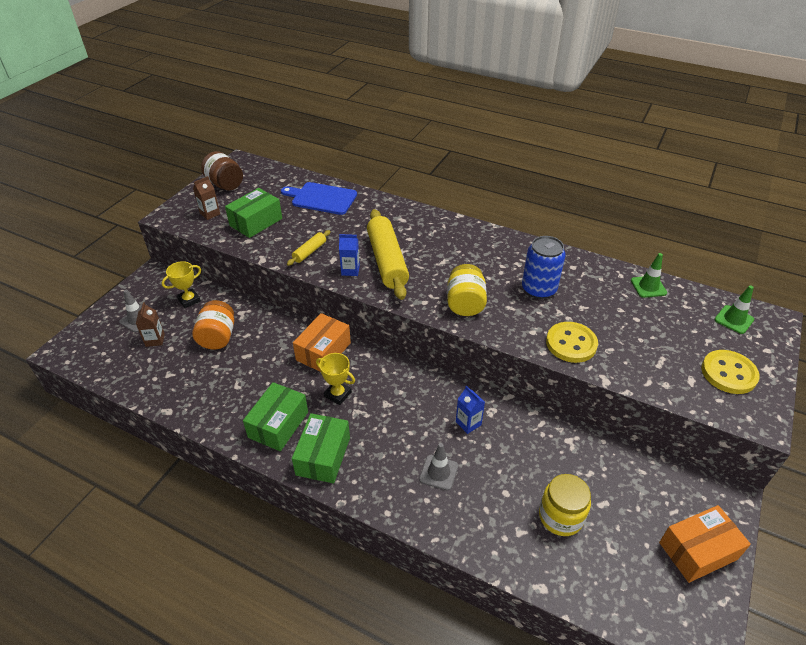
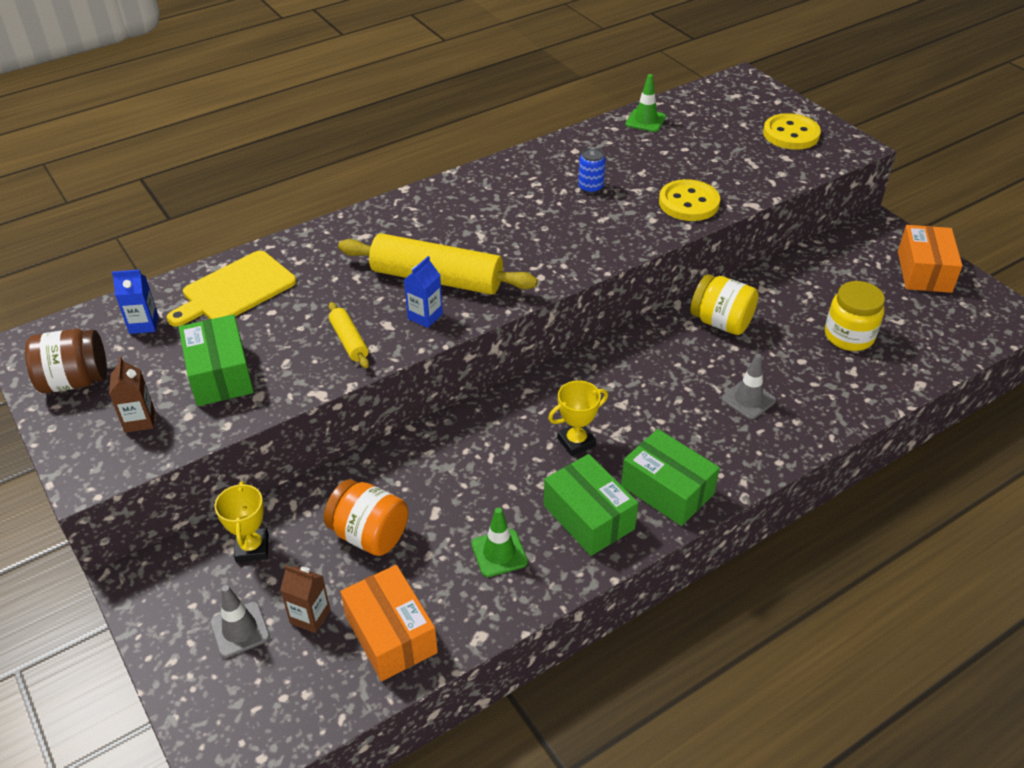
camera: 60 degrees left, 0 degrees up
(321, 198) = (235, 290): blue cutting board -> yellow cutting board
(323, 351) = (490, 429): orange box -> orange box (391, 634)
(465, 304) = (570, 247): yellow jar -> yellow jar (721, 322)
(468, 423) = (695, 349): blue carton -> blue carton (144, 324)
(538, 289) = (590, 187): blue can -> blue can, size x0.55
(734, 319) = (728, 98): green traffic cone -> green traffic cone (499, 553)

